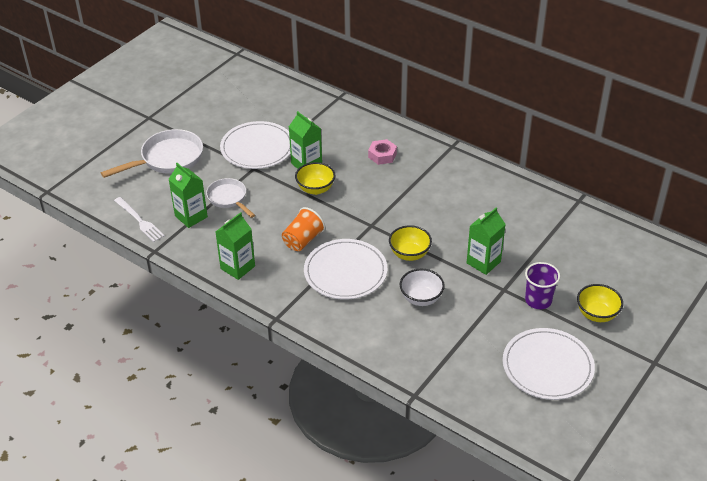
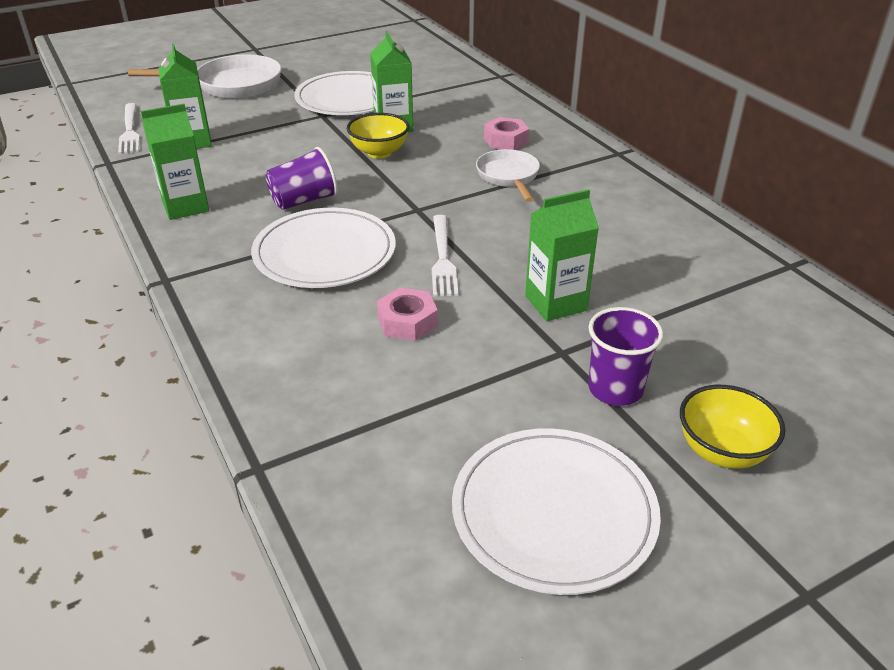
camera: 25 degrees right, 5 degrees down
(229, 198) = (258, 135): white pan -> white pan (509, 177)
(303, 240) = (304, 201): orange cup -> purple cup
(409, 254) = (442, 258): yellow bowl -> white fork
(421, 298) = (407, 321): white bowl -> pink nut

